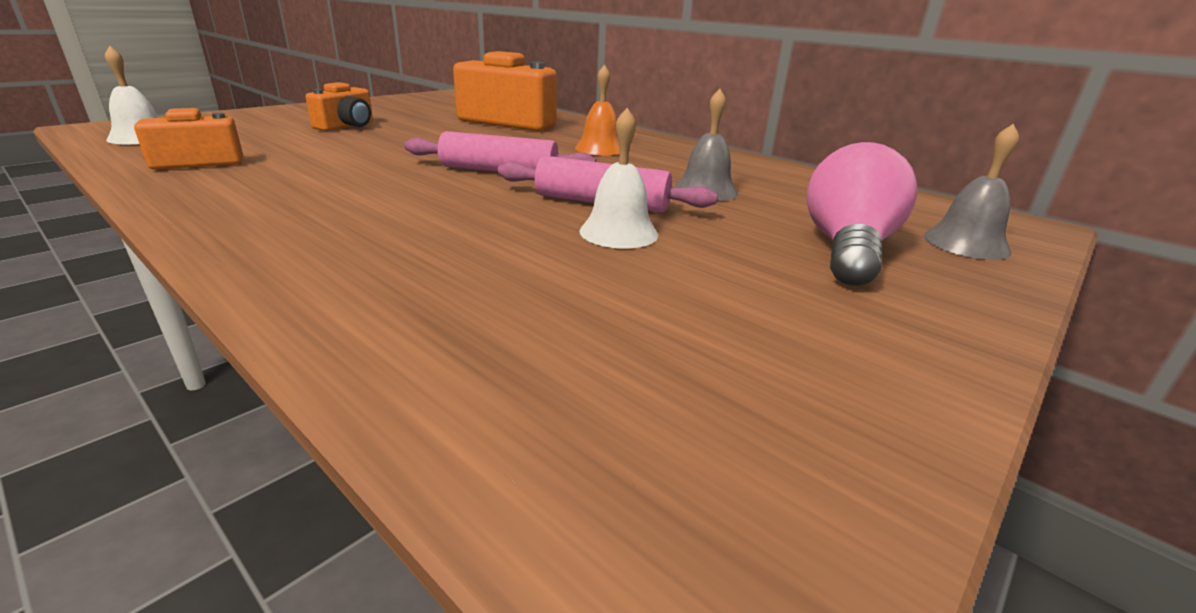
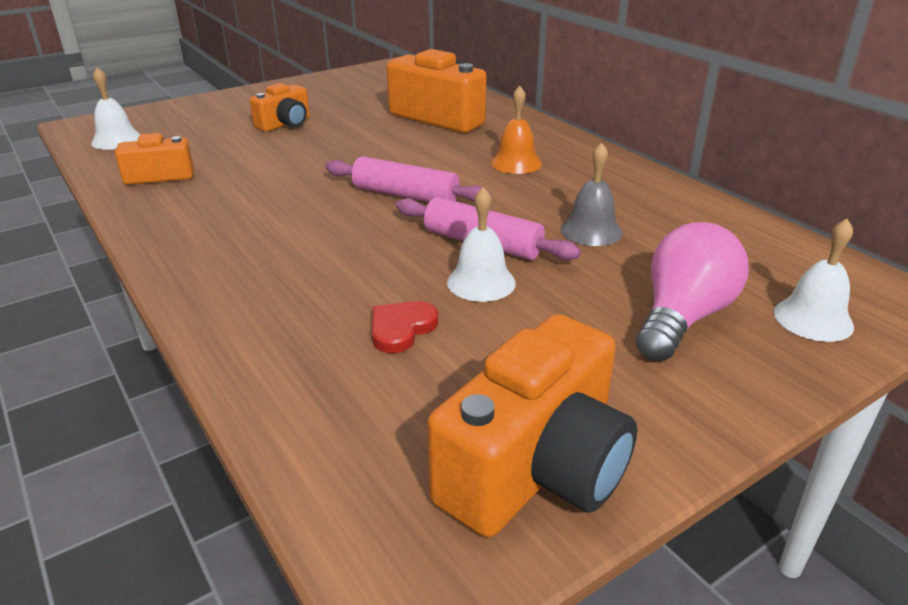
camera: 15 degrees right, 5 degrees up
(547, 277) = (401, 329): none -> red heart
(809, 411) = (536, 469): none -> orange camera
(966, 243) = (813, 319): grey bell -> white bell

